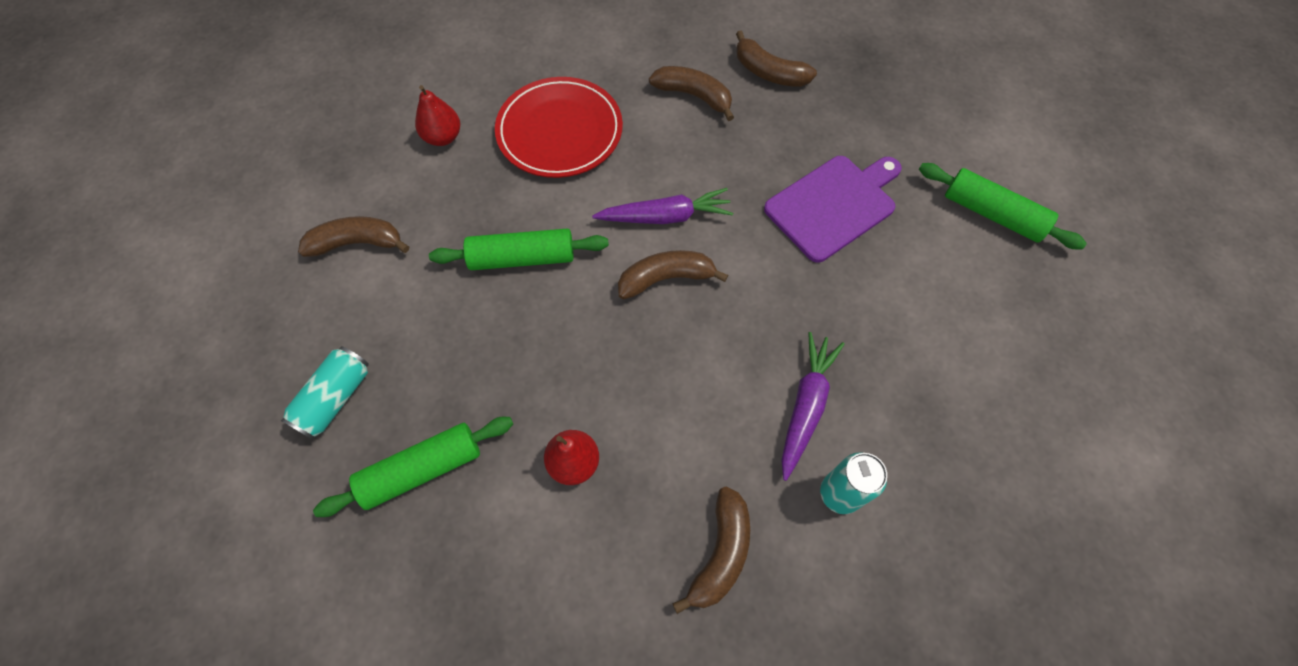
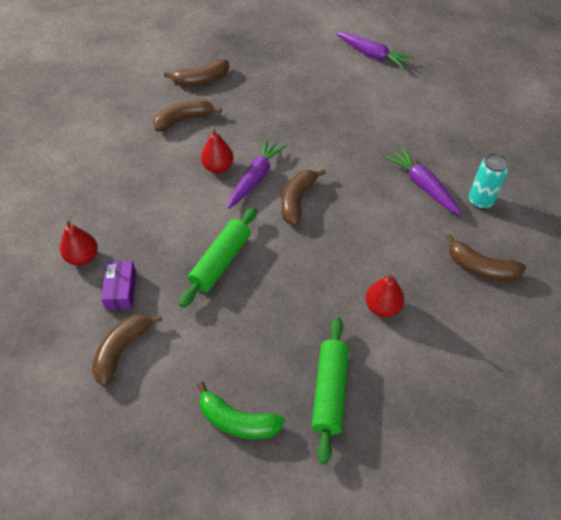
camera: 55 degrees left, 10 degrees down
(335, 398) = (237, 421): turquoise can -> green banana
(426, 194) = (121, 290): none -> purple box
(560, 131) = (143, 194): red plate -> none
(651, 172) = (218, 167): none -> red pear
(720, 553) = (481, 268): brown banana -> brown banana turned 150 degrees clockwise
(833, 205) = (314, 106): purple cutting board -> none
(992, 214) = (372, 55): green rolling pin -> purple carrot

